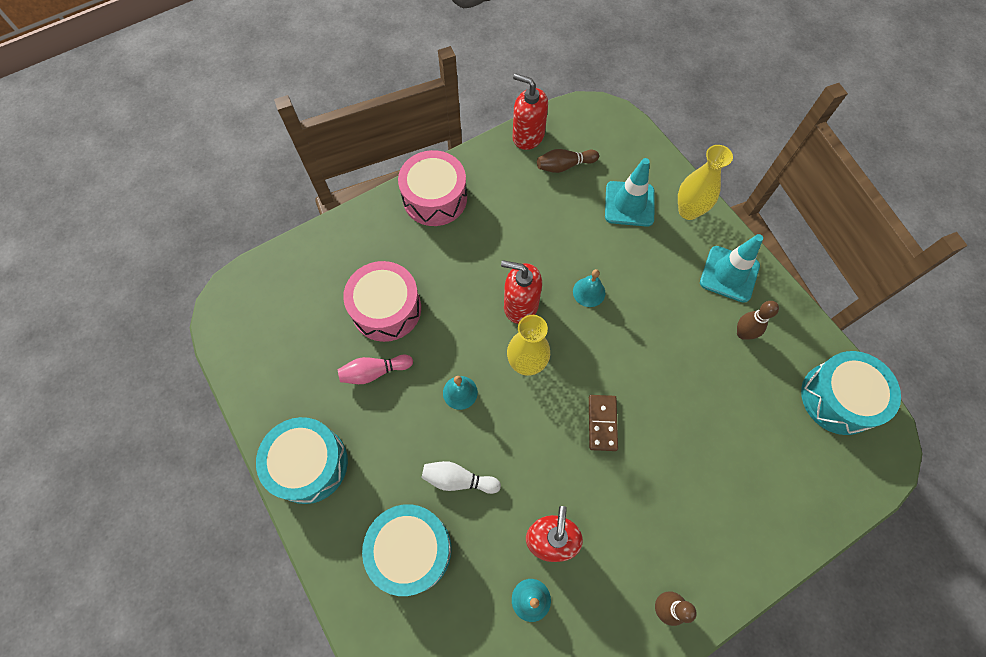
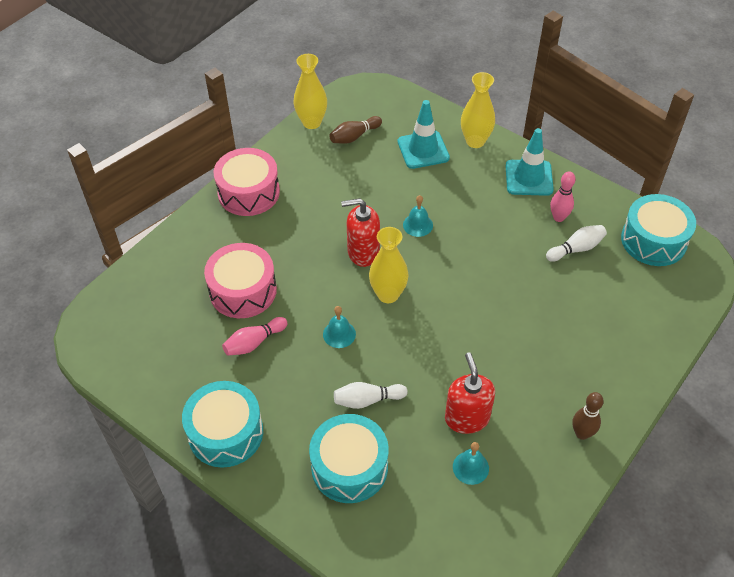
camera: 20 degrees left, 15 degrees down
(528, 136) = (311, 122): red soap dispenser -> yellow vase
(602, 423) = (472, 318): brown domino -> none
(743, 333) = (558, 217): brown bowling pin -> pink bowling pin
(747, 379) = (576, 249): none -> white bowling pin

